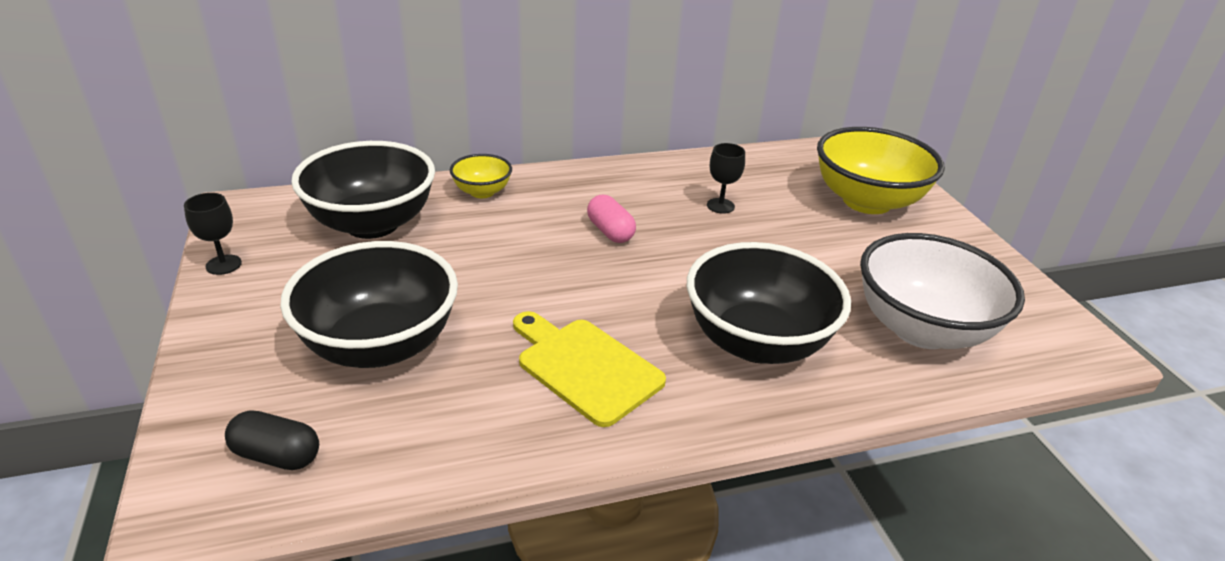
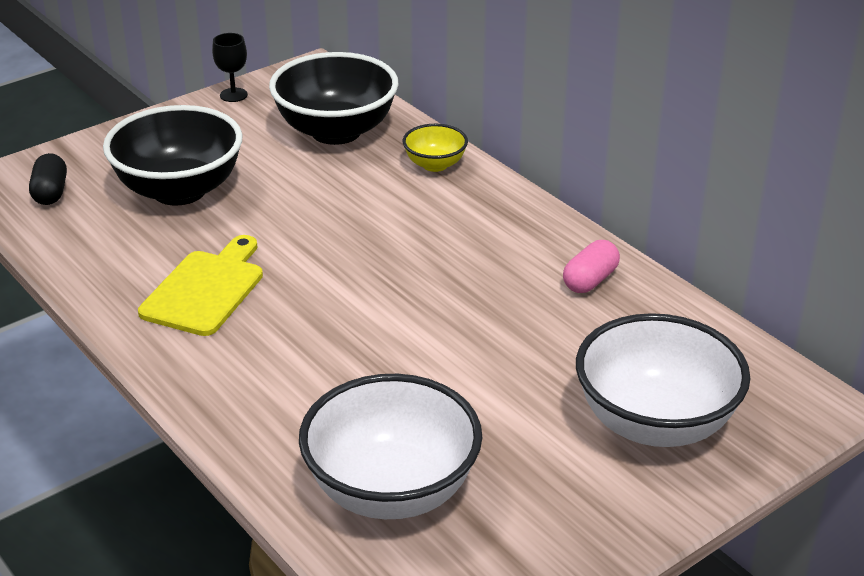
camera: 70 degrees right, 0 degrees up
(610, 231) = (424, 252): pink capsule -> pink capsule (590, 280)
(720, 206) = (538, 311): black goblet -> none
(756, 342) = (297, 377): black bowl -> none
(866, 201) = (655, 423): yellow bowl -> white bowl

